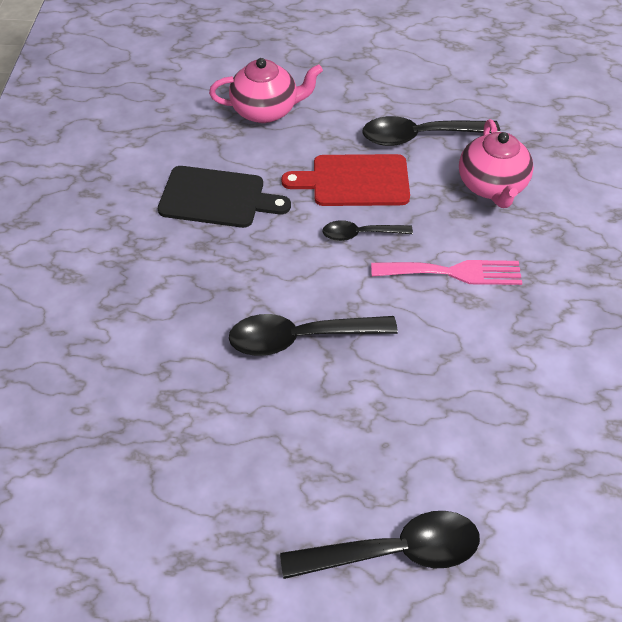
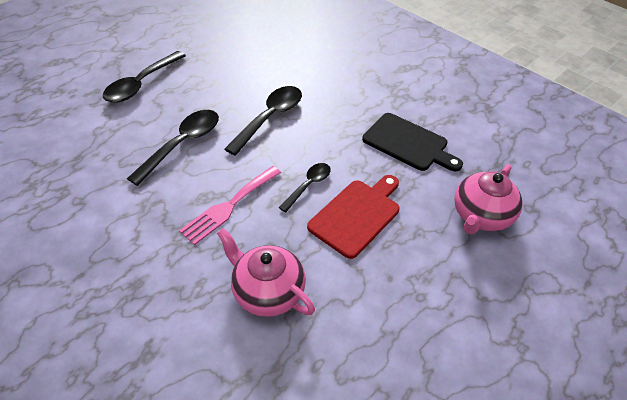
camera: 130 degrees right, 5 degrees down
(217, 198) = (408, 143): black cutting board -> black cutting board turned 105 degrees counterclockwise
(420, 136) = (364, 290): black spoon -> black spoon (182, 144)

